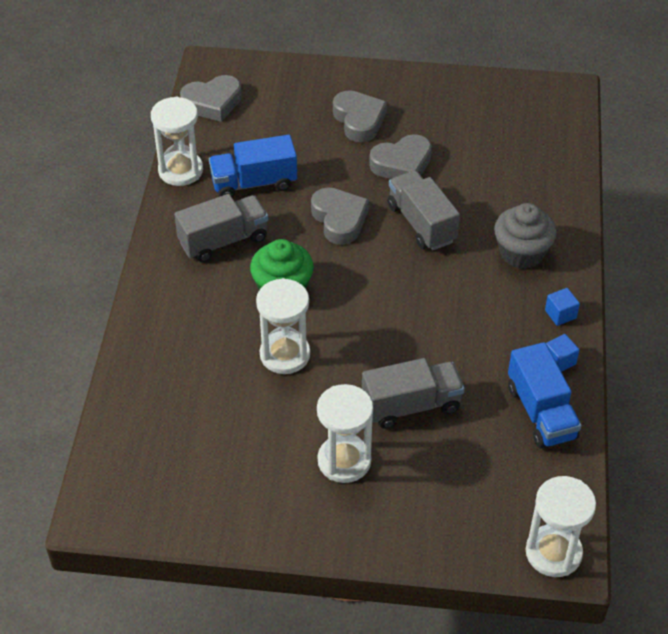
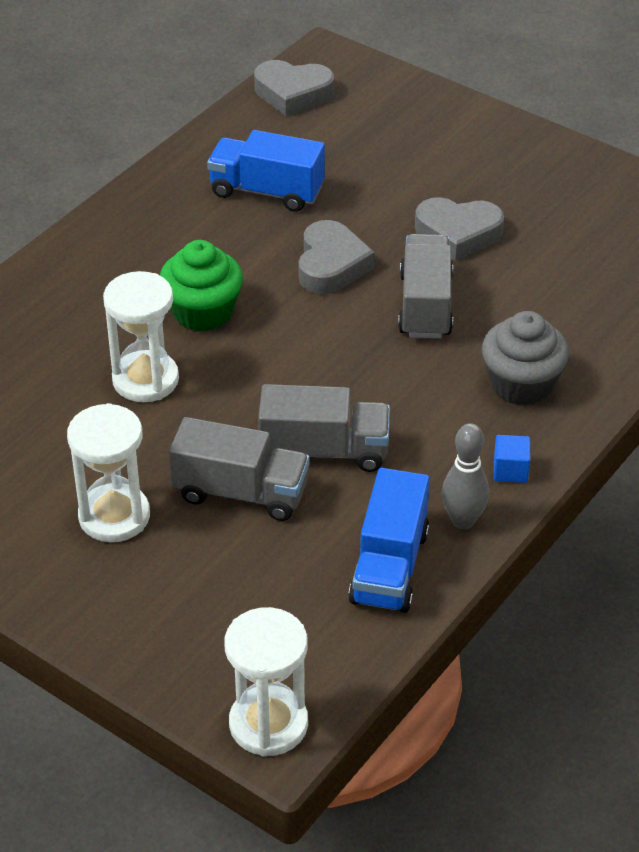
camera: 30 degrees right, 5 degrees down
(180, 170) = (197, 150): white hourglass -> none
(223, 241) = (181, 238): grey truck -> grey truck (324, 451)
(359, 120) = (447, 169): grey heart -> none
(559, 361) = (463, 521): blue cube -> grey bowling pin

